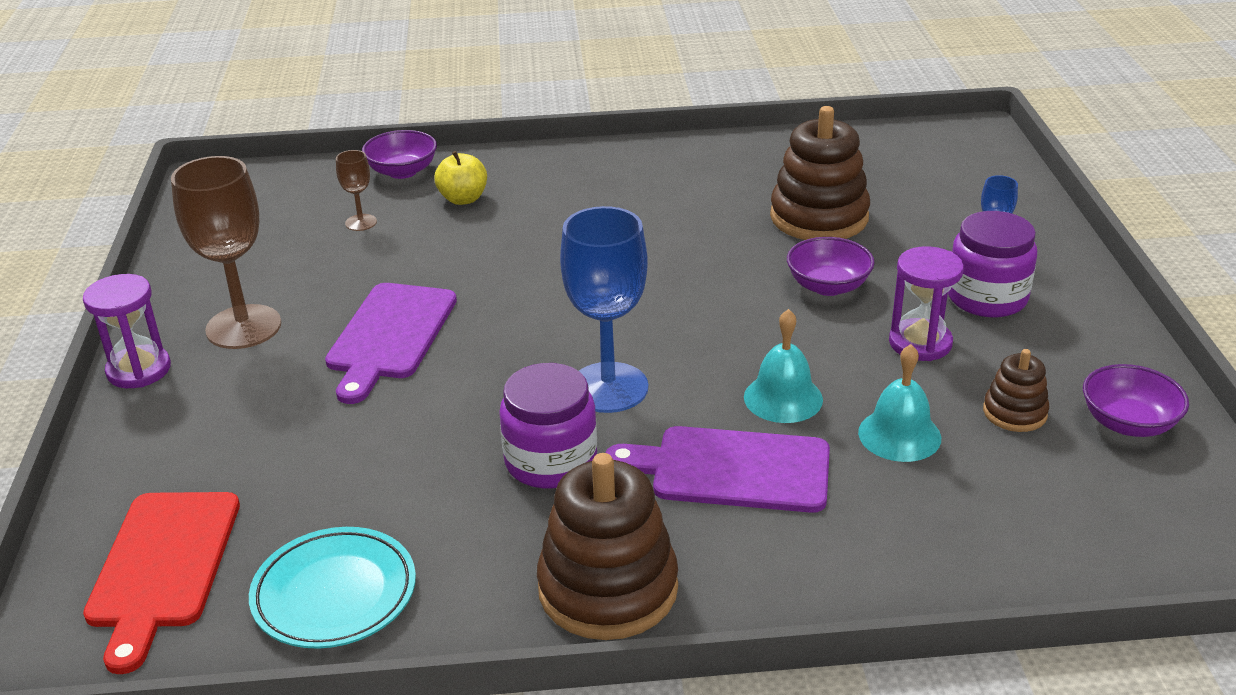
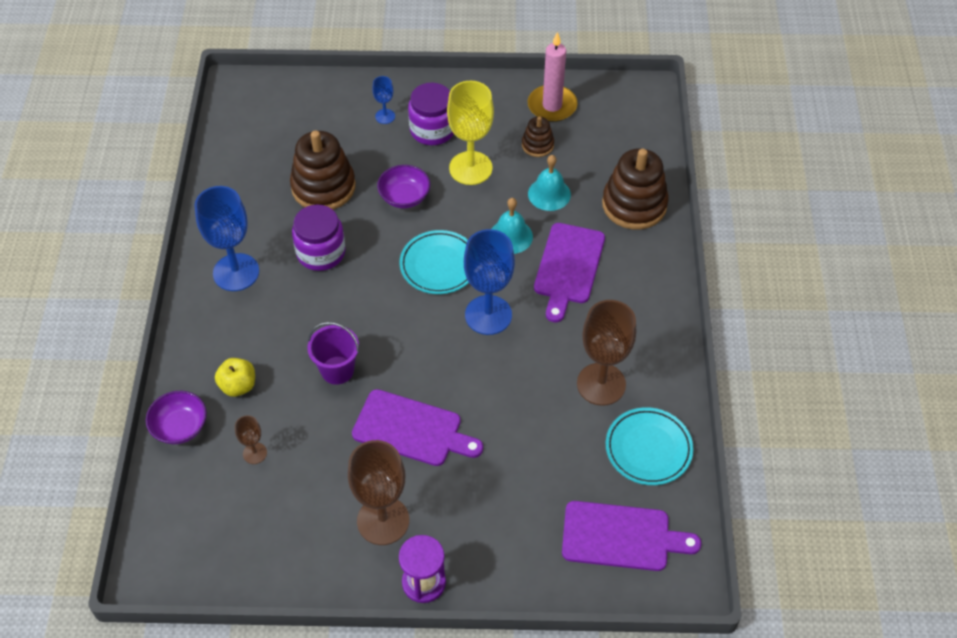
camera: 85 degrees left, 20 degrees up
(163, 566) = (621, 536): red cutting board -> purple cutting board
(475, 525) = (601, 384): none -> brown goblet
(491, 265) = (337, 370): none -> purple bucket
(551, 461) = (551, 347): purple jar -> purple jar (321, 252)
(608, 588) = (652, 329): brown stacking toy -> brown stacking toy (634, 205)
(644, 174) = (236, 272): none -> blue goblet
(699, 331) = (439, 265): none -> turquoise plate
(920, 343) = (470, 168): purple hourglass -> yellow goblet
(1128, 423) = (552, 106): purple bowl -> pink candle

